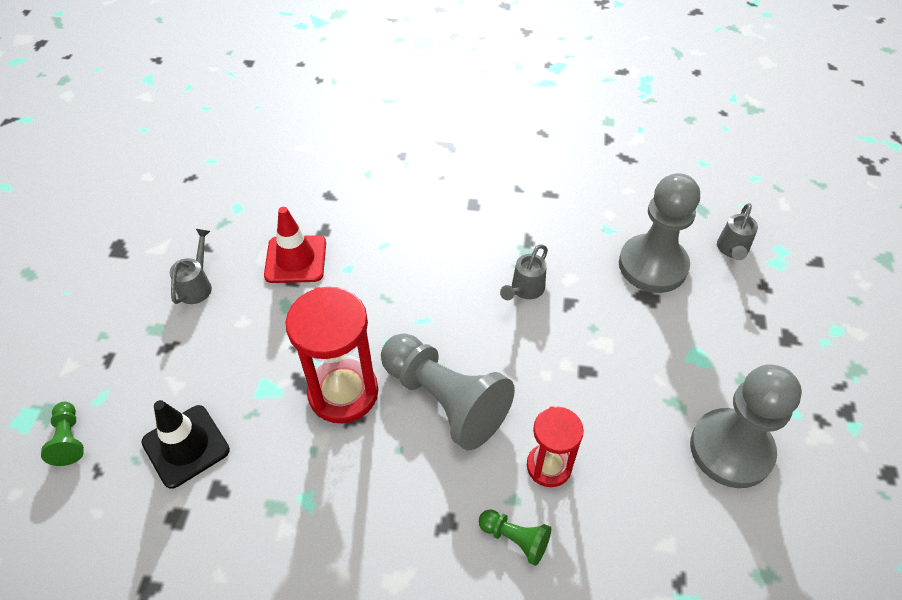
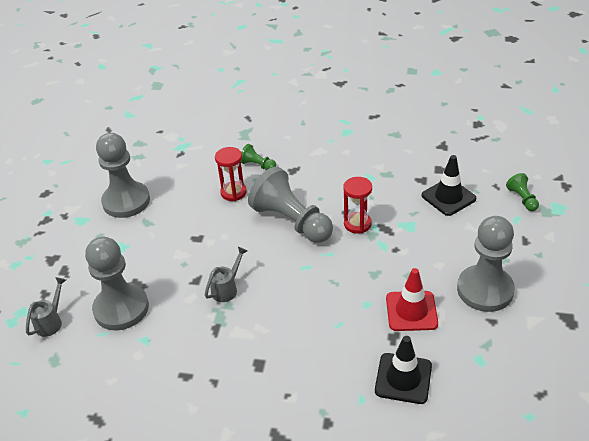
camera: 175 degrees left, 10 degrees down
(197, 285) = (485, 290): grey watering can -> grey pawn
(322, 191) = (403, 378): none -> black traffic cone
(343, 393) = (357, 224): red hourglass -> red hourglass, size x0.61

